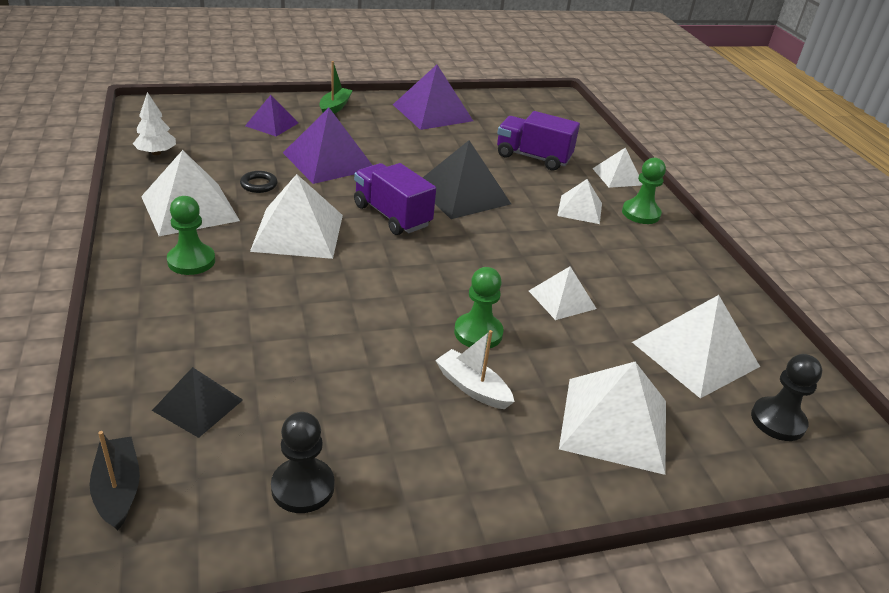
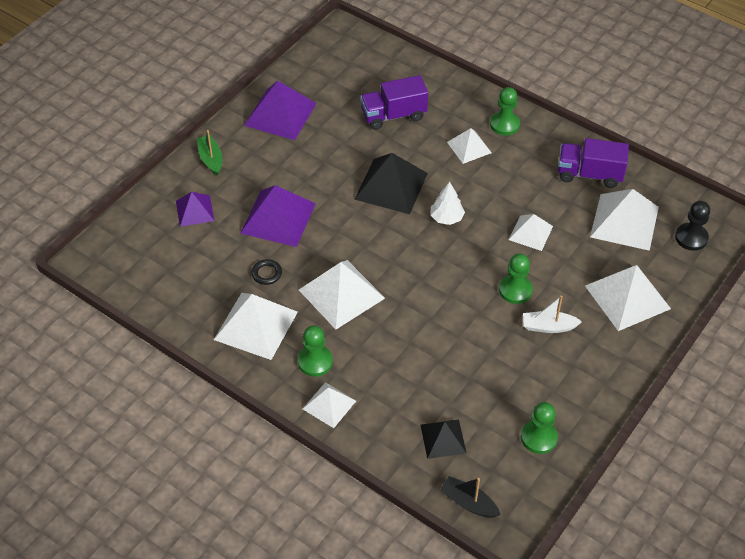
camera: 35 degrees left, 15 degrees up
(156, 153) = (164, 297): white tree -> white tree (446, 218)
(303, 487) = (539, 437): black pawn -> green pawn
(392, 216) = (374, 238): purple truck -> purple truck (589, 174)
(617, 176) = (460, 96): white pyramid -> white pyramid (329, 405)

